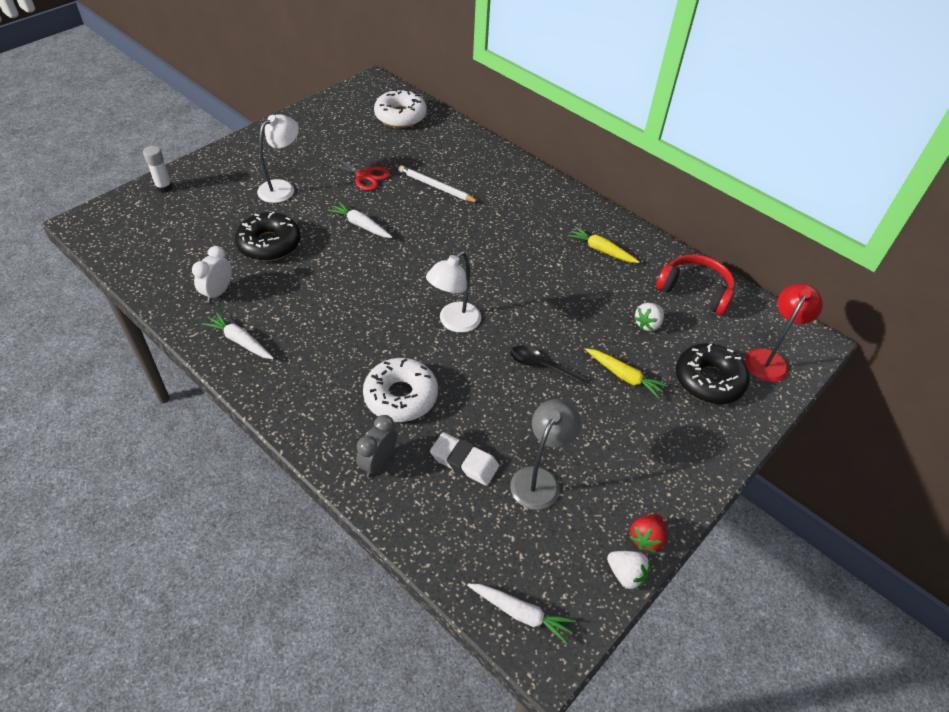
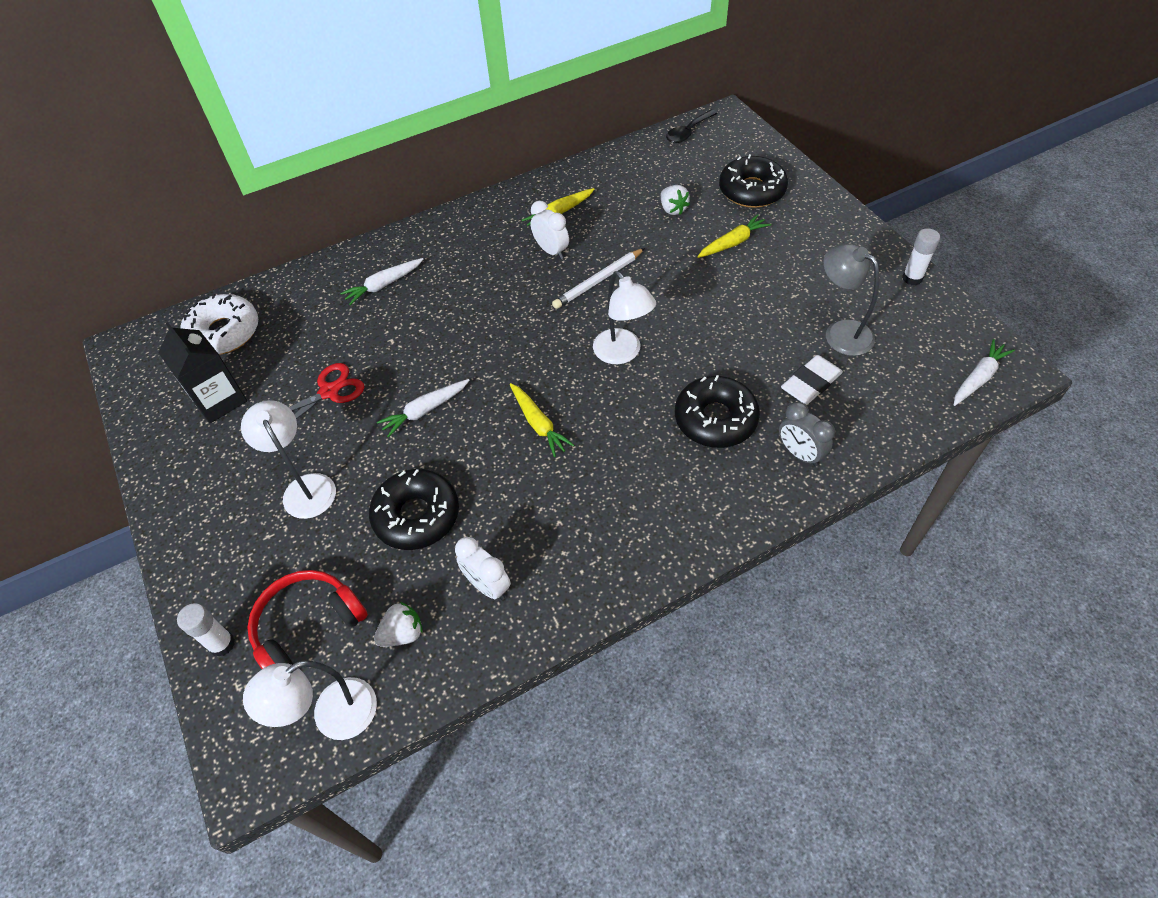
camera: 65 degrees left, 5 degrees up
(119, 245) = (332, 716): none -> white lamp
(240, 341) = (586, 567): white carrot -> white carrot (383, 285)
(343, 132) = (219, 400): none -> black carton
(365, 287) = (538, 424): none -> yellow carrot
(401, 396) = (715, 419): white donut -> black donut
(436, 187) = (389, 324): white pencil -> white pencil (598, 281)
(541, 366) = (704, 297): black spoon -> black spoon (688, 132)
(553, 255) = (551, 251): none -> white clock
(626, 574) = (945, 300): white strawberry -> white strawberry (403, 633)
(646, 538) = (912, 278): red strawberry -> white glue stick
(695, 290) = (640, 166): red headphones -> red headphones (308, 627)
(769, 359) = (737, 147): red lamp -> none

